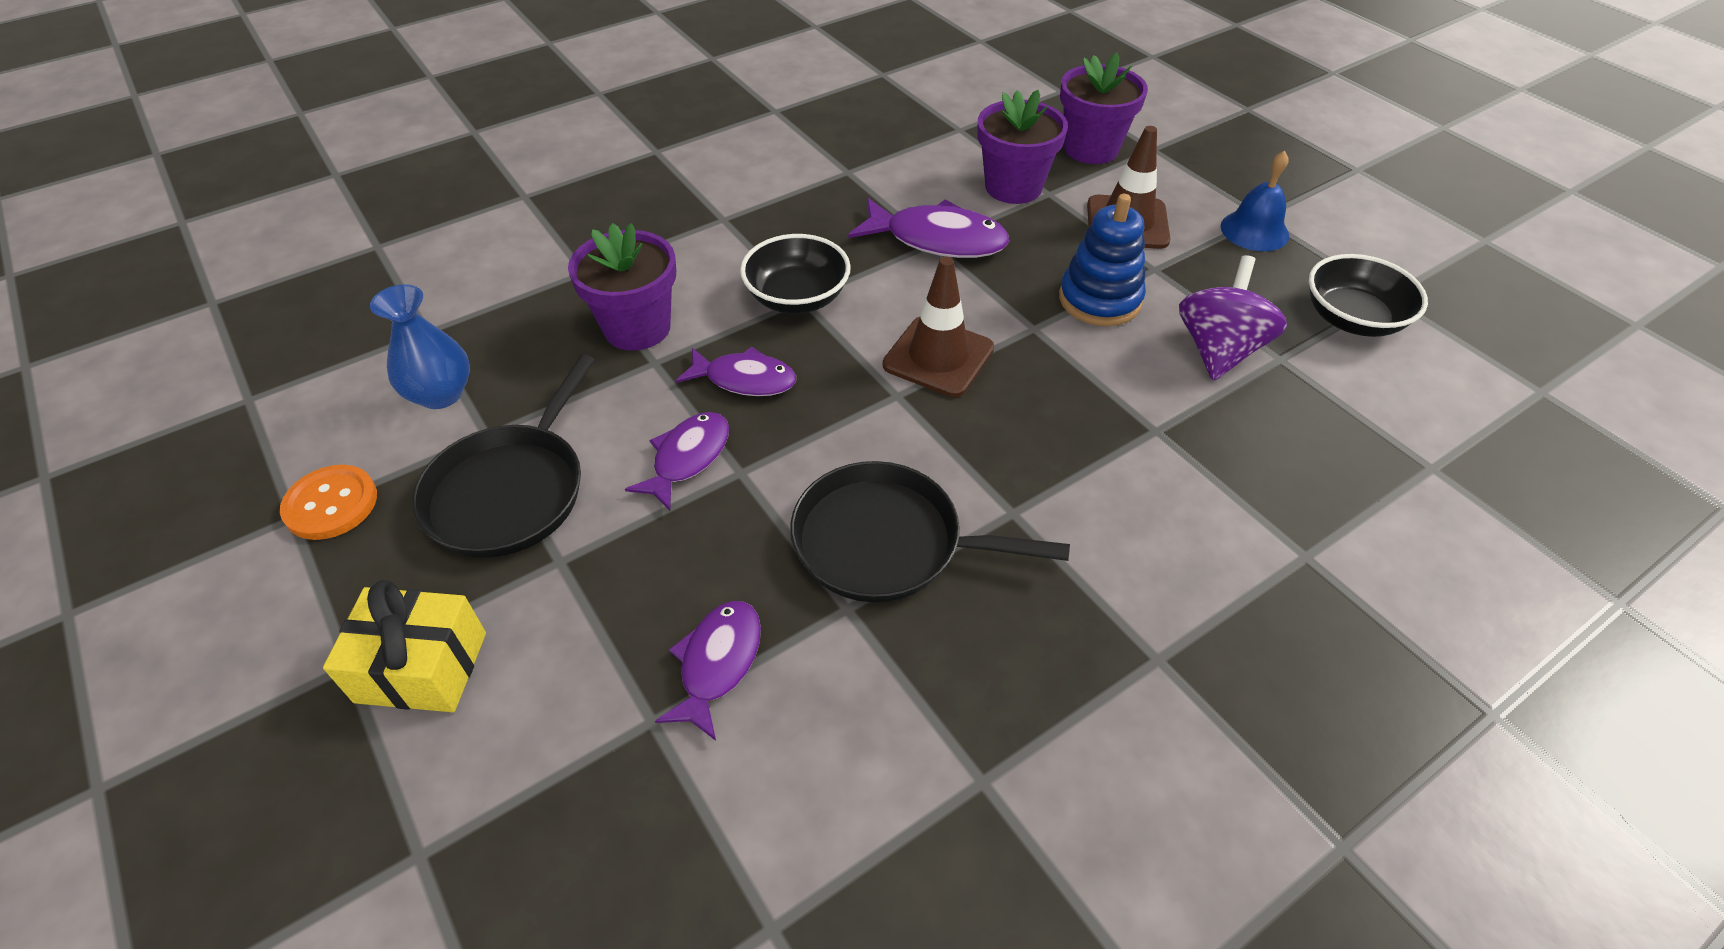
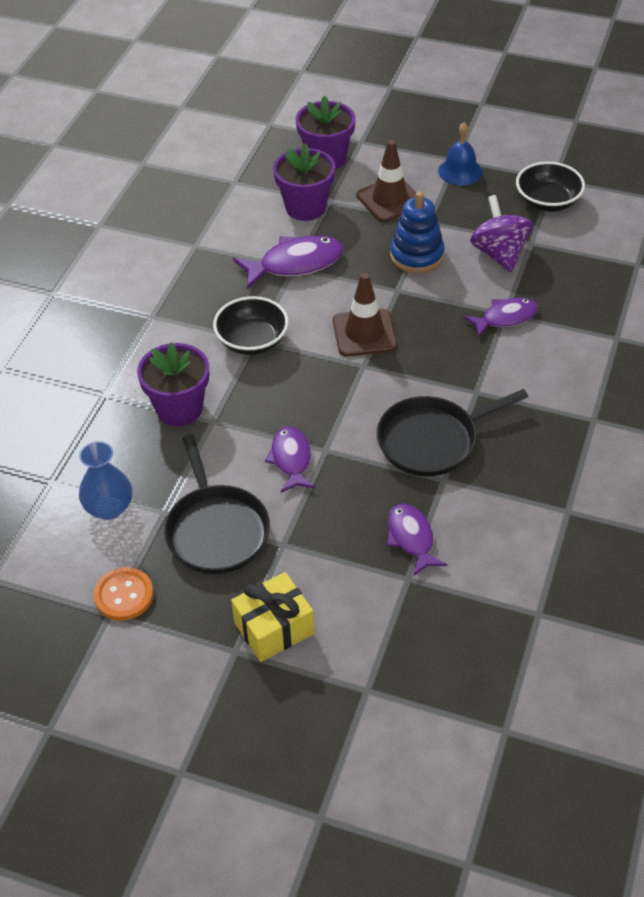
camera: 35 degrees left, 0 degrees up
(744, 379) = (274, 402): purple fish -> purple fish (505, 318)

